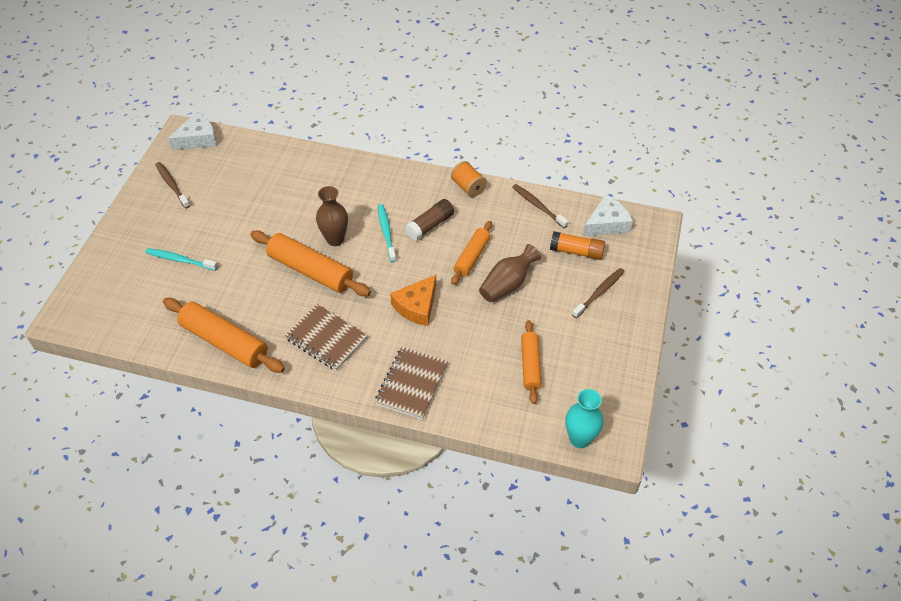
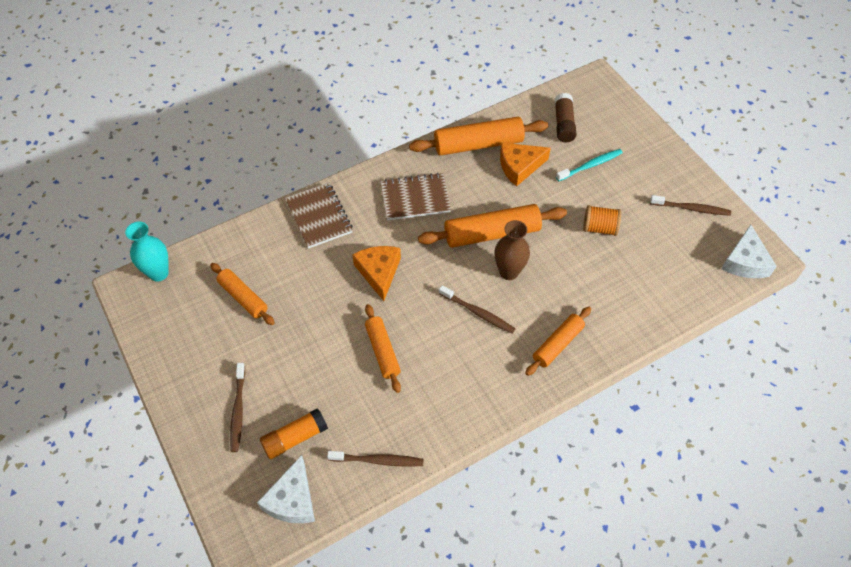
camera: 135 degrees right, 5 degrees up
(224, 299) = (519, 167): none -> orange cheese
(365, 182) = (557, 344): none -> orange rolling pin
(386, 232) = (478, 313): turquoise toothbrush -> brown toothbrush
(430, 225) = (451, 351): brown glue stick -> brown glue stick (563, 124)
(468, 187) = (464, 423): orange spool -> orange spool (599, 228)
(507, 284) = (326, 351): brown vase -> none

